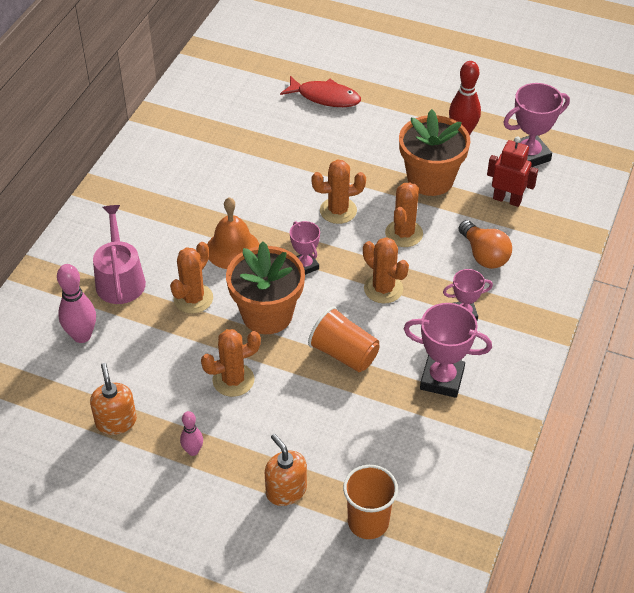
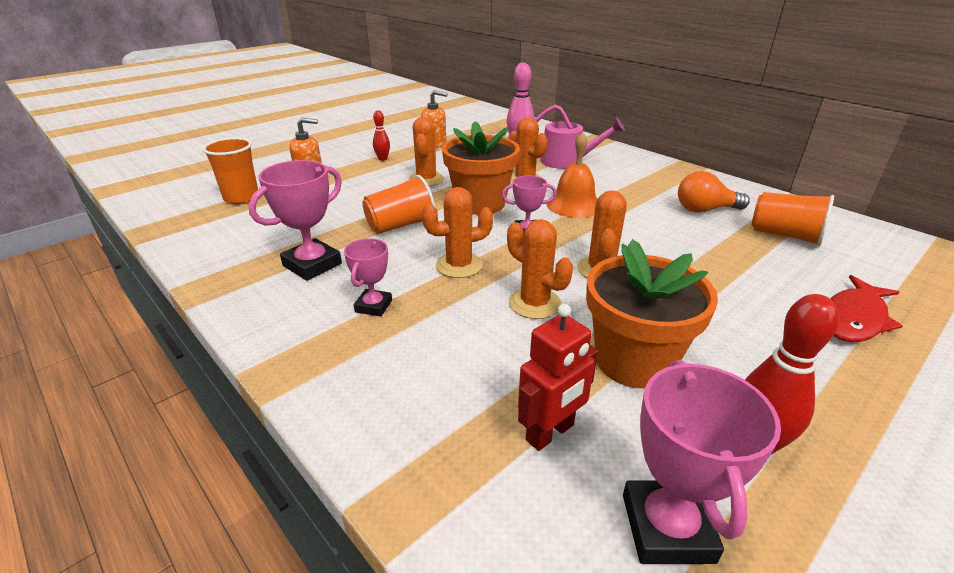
camera: 115 degrees right, 15 degrees down
(193, 451) = (382, 159): pink bowling pin -> red bowling pin
(223, 123) = (785, 235): none -> orange cup
(484, 255) = (450, 358): orange light bulb -> orange light bulb (705, 210)

